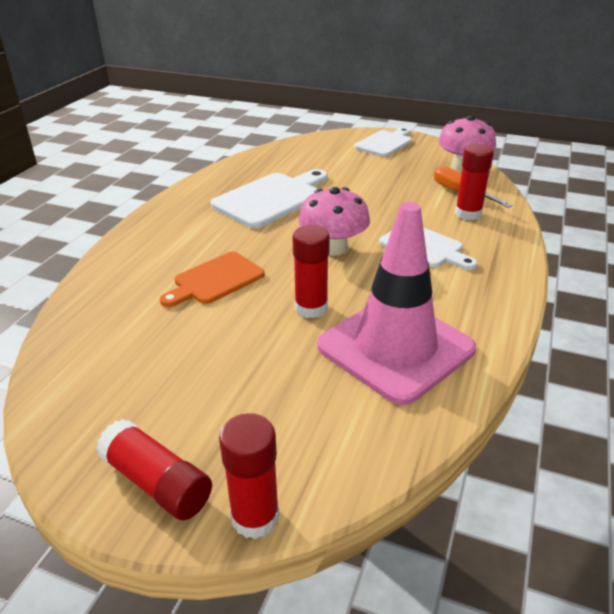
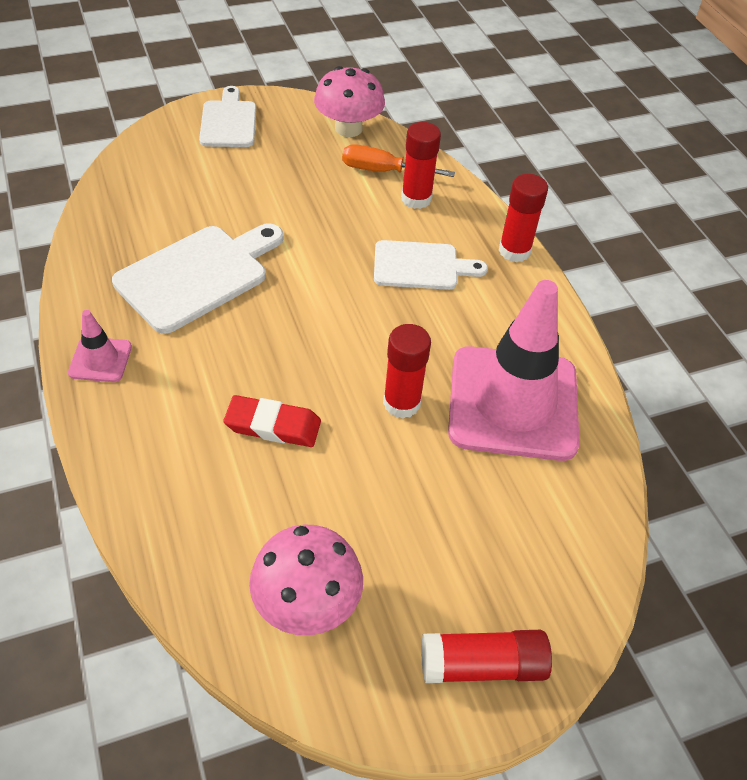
camera: 45 degrees left, 15 degrees up
(170, 212) = (100, 360): none -> pink traffic cone
(215, 280) = (273, 425): orange cutting board -> red eraser
(255, 517) = (579, 632): red glue stick -> red glue stick (514, 251)
(272, 199) = (198, 275): white cutting board -> white cutting board turned 45 degrees clockwise
(333, 248) = (341, 314): pink mushroom -> pink mushroom (307, 603)

